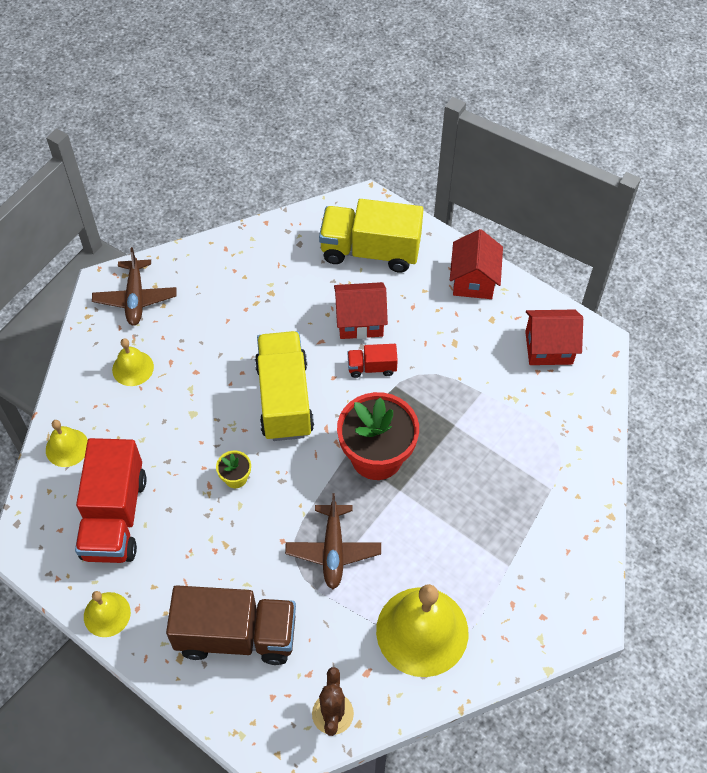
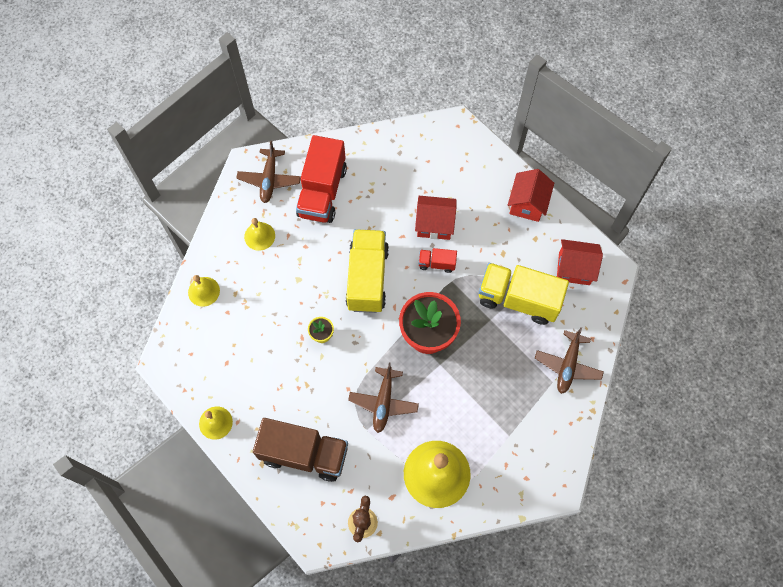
camera: 10 degrees right, 10 degrees up
(115, 516) = (231, 350): red truck -> red truck (322, 192)
(370, 251) = (452, 167): yellow truck -> yellow truck (518, 299)
(566, 465) = (568, 365): none -> brown plane

